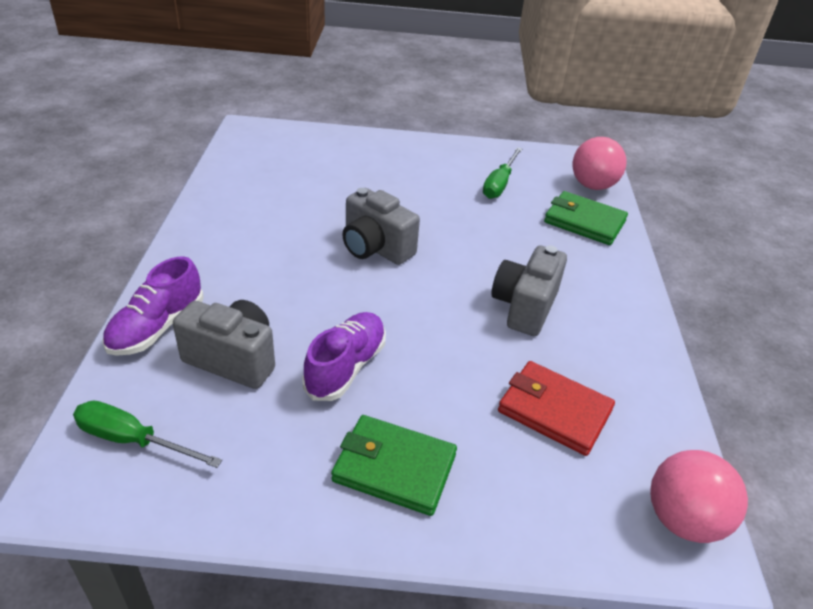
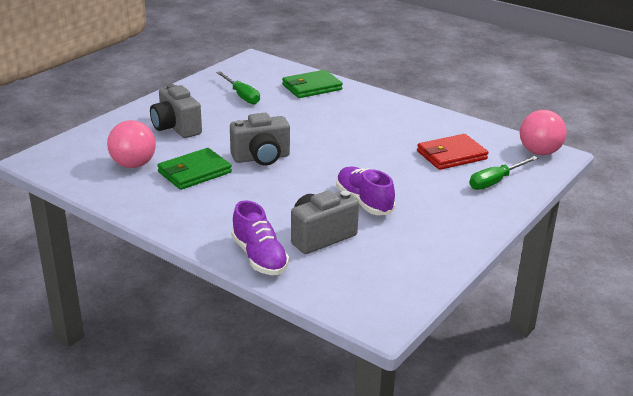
camera: 55 degrees left, 10 degrees down
(133, 440) = (360, 288): green screwdriver -> green screwdriver (495, 181)
(394, 468) = (452, 211): green wallet -> green wallet (194, 172)
(524, 307) = (367, 133): grey camera -> grey camera (176, 128)
(592, 185) = (279, 70): pink ball -> pink ball (133, 164)

